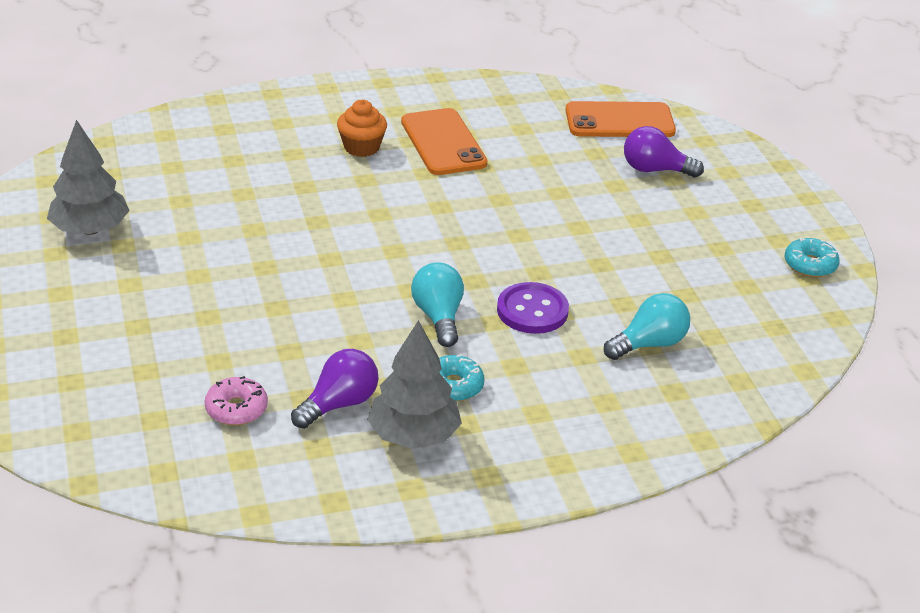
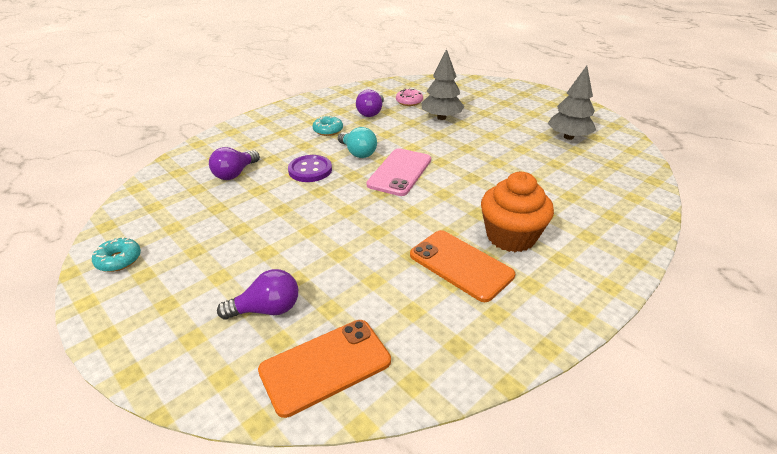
camera: 155 degrees right, 0 degrees up
(361, 147) = (511, 236): orange cupcake -> orange cupcake, size x1.64
(406, 261) = (400, 172): none -> pink phone
(414, 436) = (331, 112): grey tree -> grey tree (441, 117)
(649, 344) = (235, 174): turquoise light bulb -> purple light bulb

